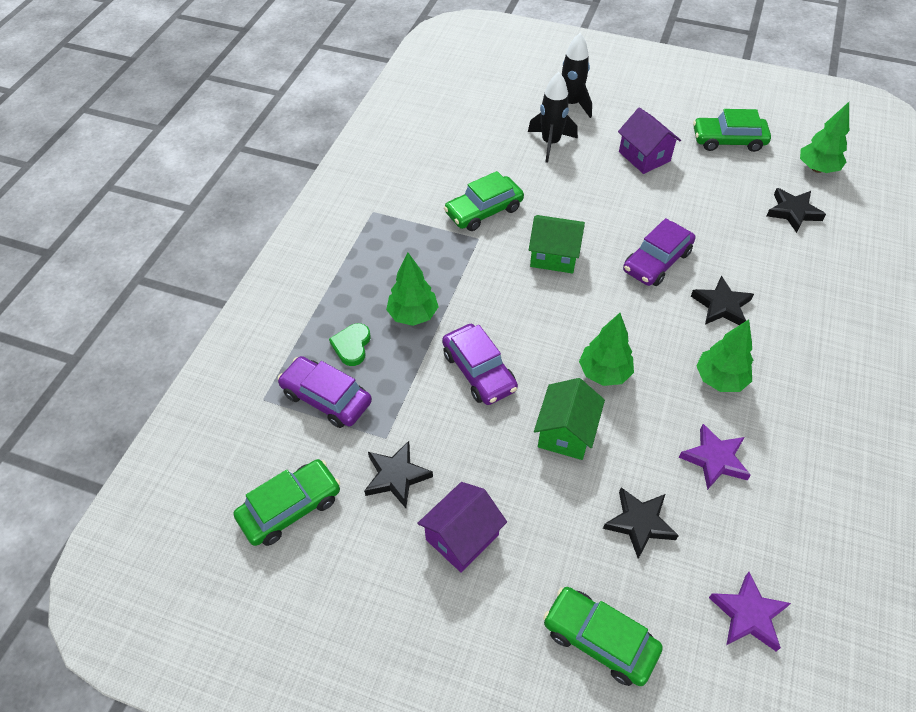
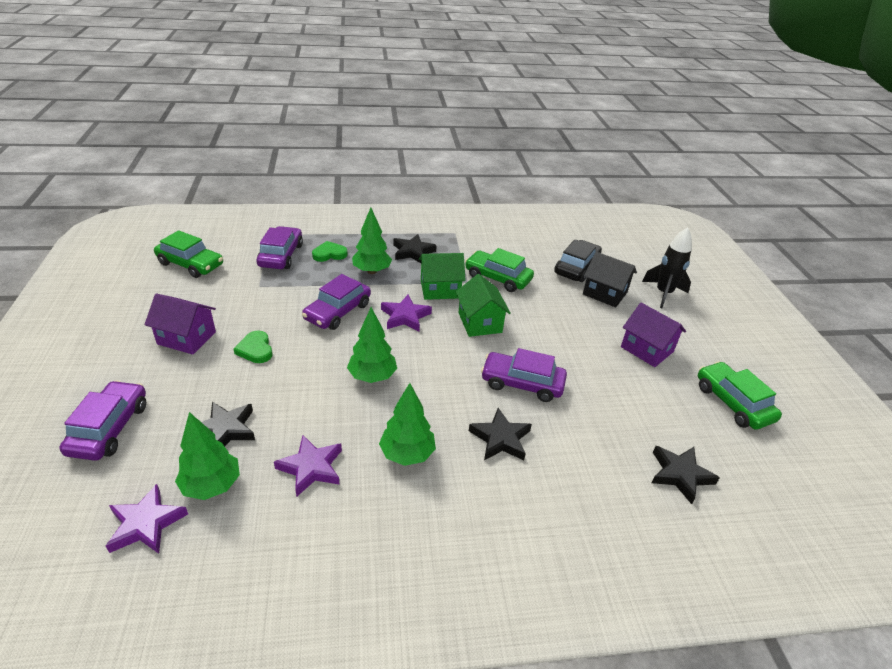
camera: 60 degrees right, 15 degrees down
(396, 476) = (229, 298): black star -> black star (413, 252)
(498, 143) = (576, 268): none -> black car
(515, 468) = (255, 349): none -> green heart
(516, 313) = (405, 316): none -> purple star
(550, 143) = (605, 293): black rocket -> black house
(566, 432) = (300, 368): green house -> green house (440, 289)
(599, 640) = (109, 428): green car -> purple car
(644, 156) = (646, 349): purple house -> purple house turned 75 degrees counterclockwise
(817, 169) = (771, 486): green tree -> green tree (212, 486)

